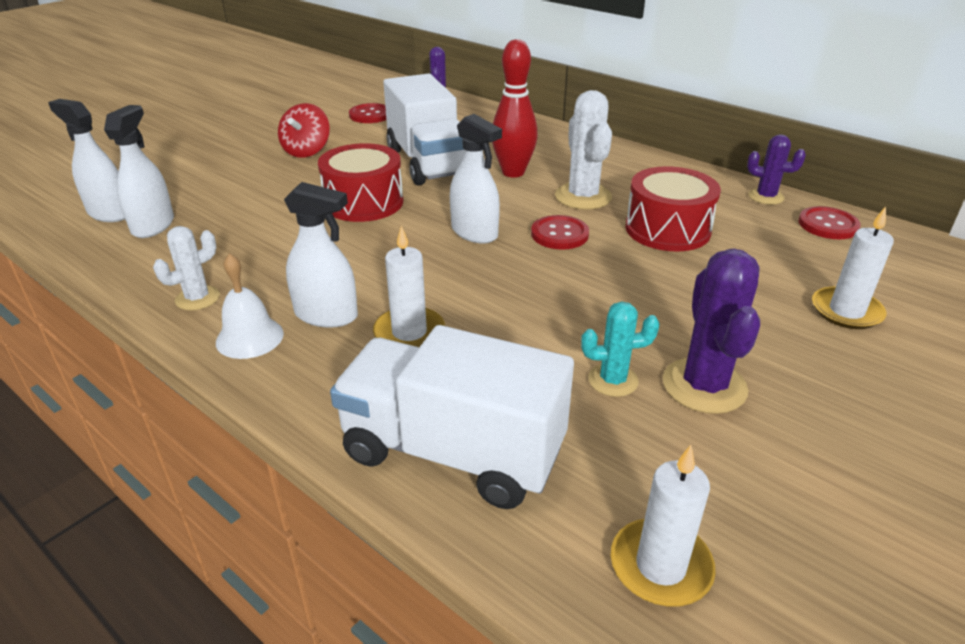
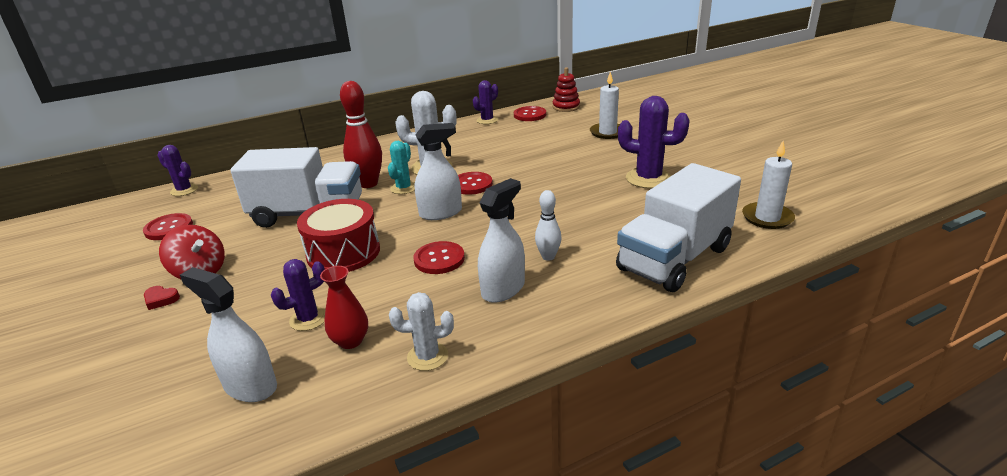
camera: 65 degrees left, 5 degrees down
(109, 213) = (176, 425): white spray bottle -> none
(197, 298) = (427, 356): white cactus -> white cactus turned 75 degrees counterclockwise
(217, 251) = (350, 341): none -> red vase
(248, 220) = (308, 319): none -> purple cactus
(249, 337) = (509, 329): white bell -> none
(263, 151) = (161, 299): none -> red heart
(373, 258) = (439, 259): none -> red button
(409, 332) = (548, 257): white candle -> white bowling pin
(613, 380) = (632, 200): turquoise cactus -> turquoise cactus (403, 188)
(667, 229) = (497, 153): red drum -> none
(903, 249) = (566, 107): none -> red stacking toy

